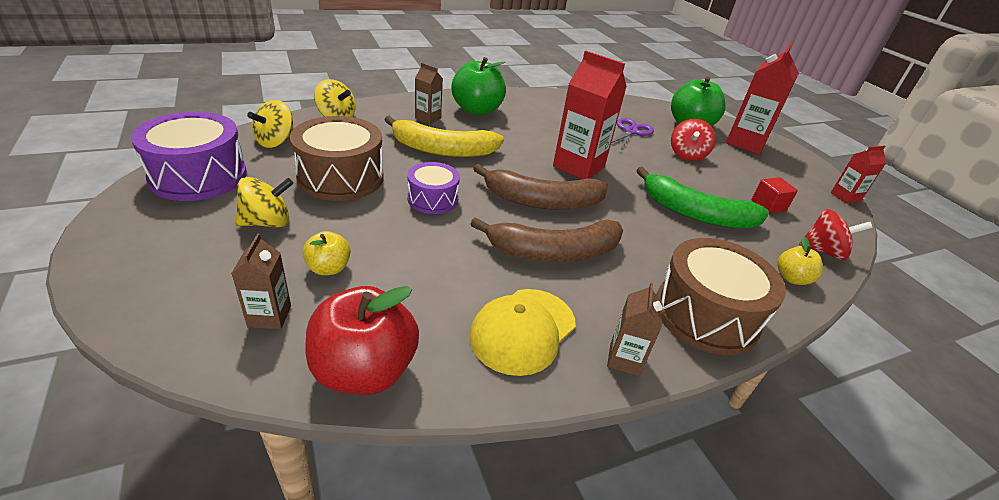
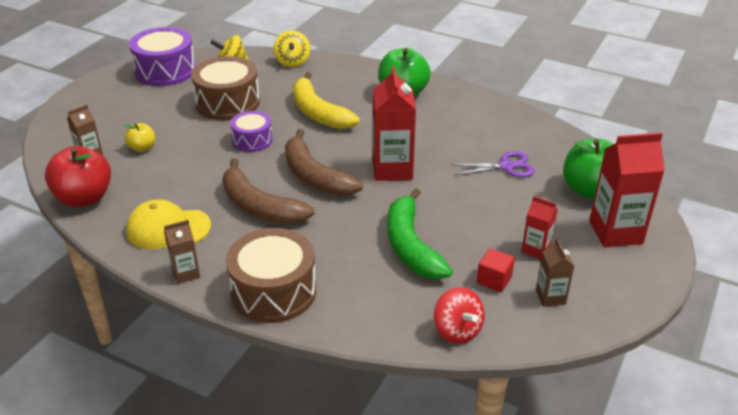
camera: 55 degrees right, 0 degrees up
(267, 222) = (155, 111): yellow spinning top -> none
(428, 118) = (352, 85): brown carton -> brown carton (550, 297)
(687, 155) = (516, 209): red spinning top -> none
(792, 278) = (382, 321): yellow apple -> none
(845, 197) = (604, 325): red carton -> red carton (535, 249)

